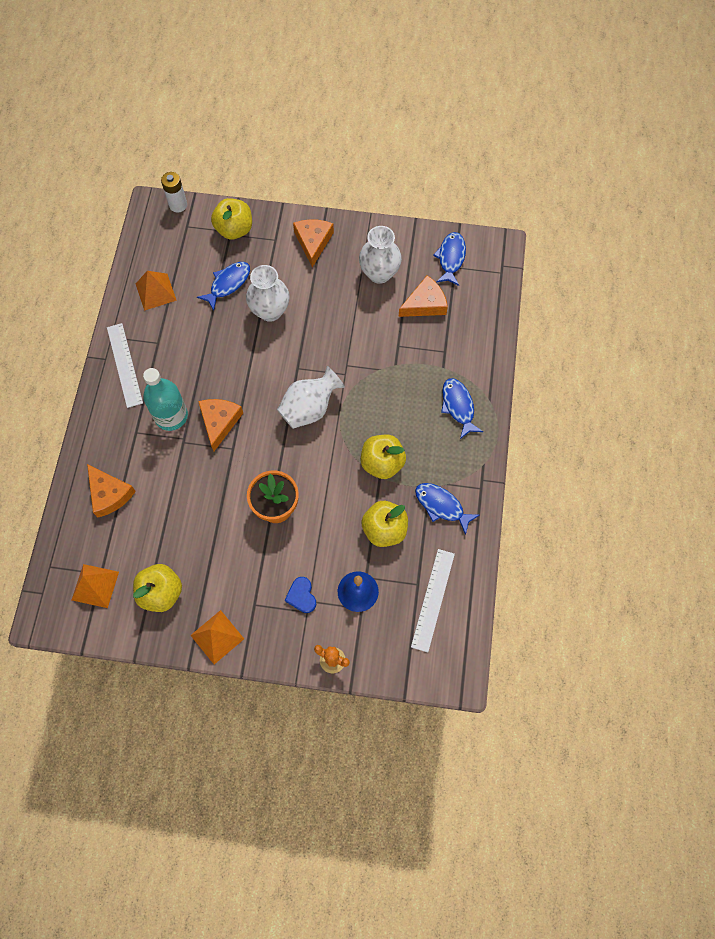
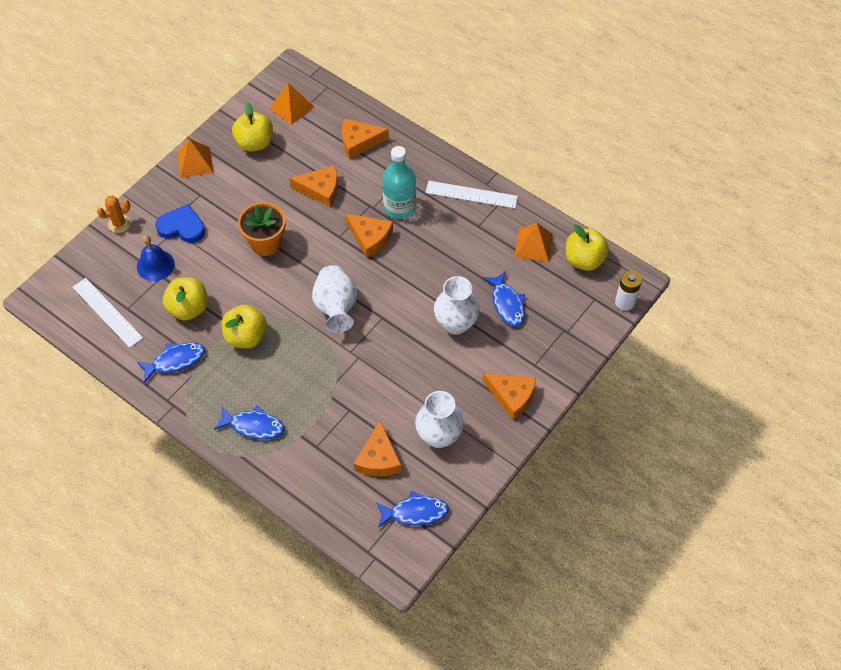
camera: 120 degrees right, 10 degrees down
(187, 495) = (320, 190): none -> orange cheese
(234, 229) = (567, 336): yellow apple -> yellow apple (584, 260)
(301, 596) = (182, 227): blue heart -> blue heart, size x1.51
(451, 258) = (415, 512): blue fish -> blue fish turned 45 degrees counterclockwise

